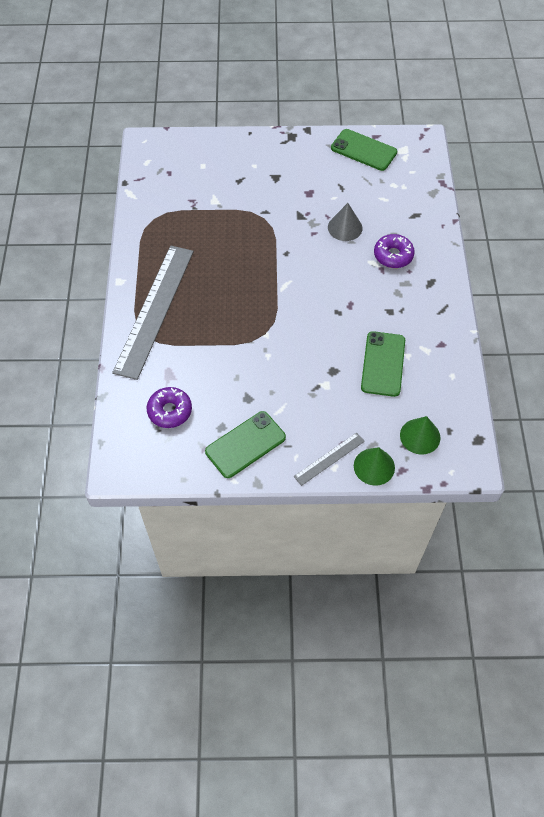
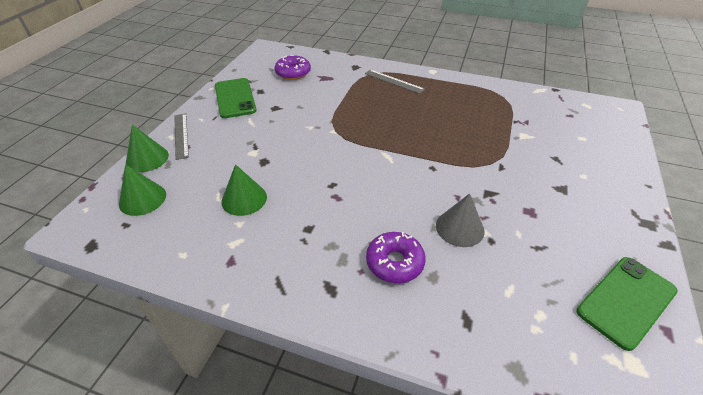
camera: 110 degrees right, 15 degrees down
(154, 310) = (394, 81): grey ruler -> grey ruler, size x0.45
(383, 364) = (244, 199): green phone -> green cone

